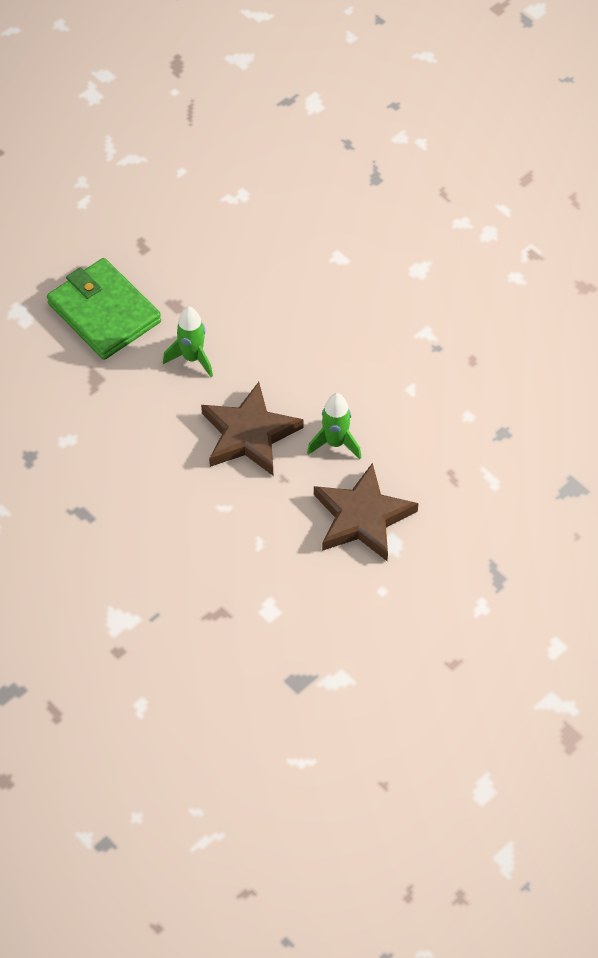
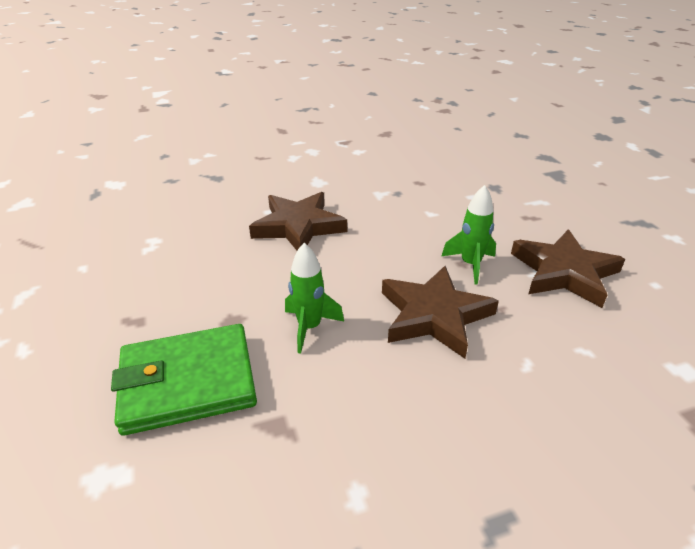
camera: 65 degrees left, 20 degrees down
(324, 290) = (298, 226): none -> brown star

